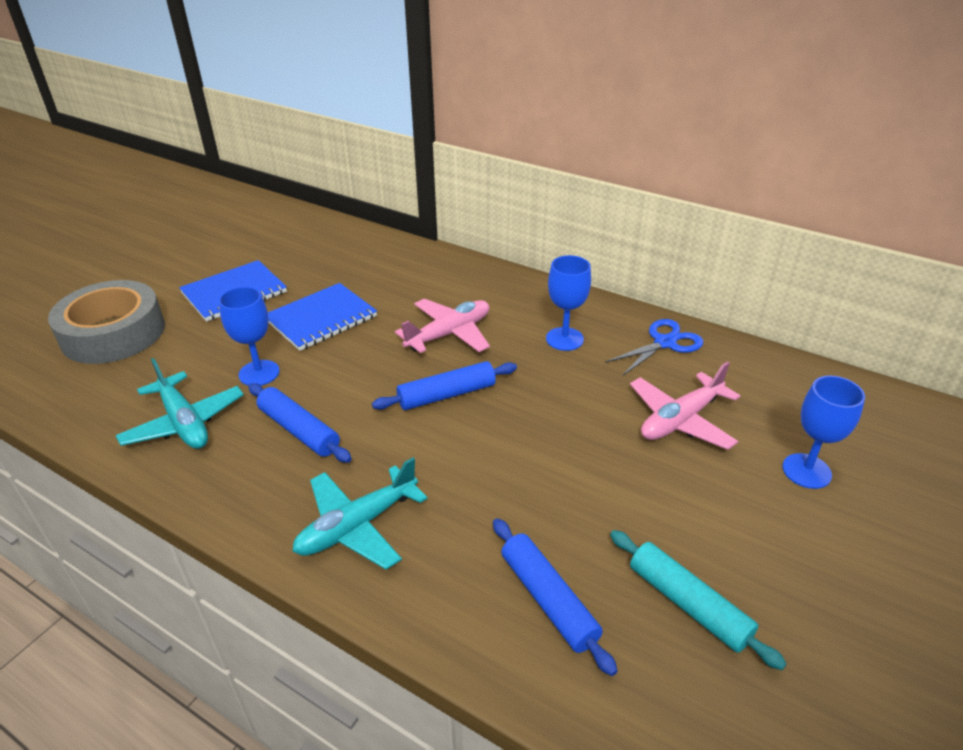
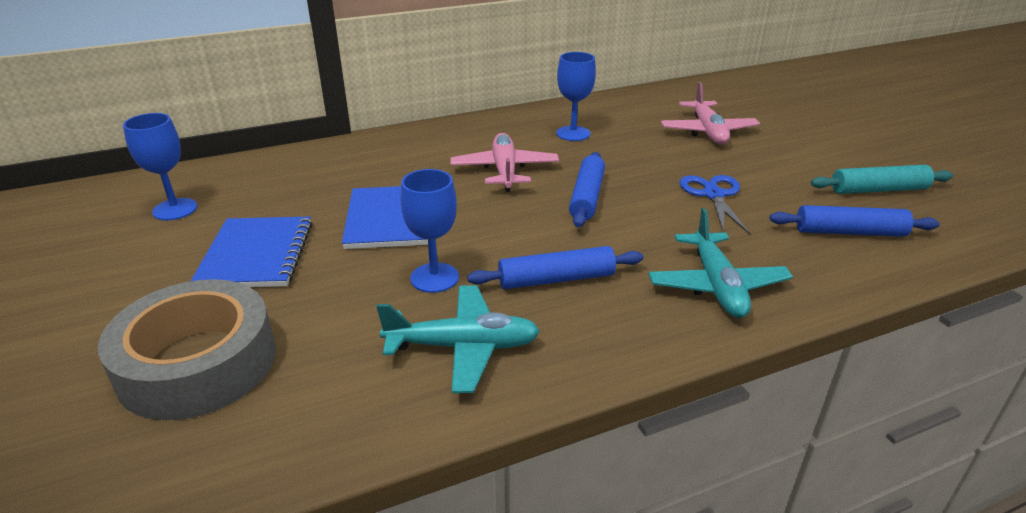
camera: 55 degrees left, 5 degrees down
(664, 343) = (621, 107): blue scissors -> blue scissors (713, 195)
(806, 471) = (788, 118): blue goblet -> blue goblet (175, 209)

